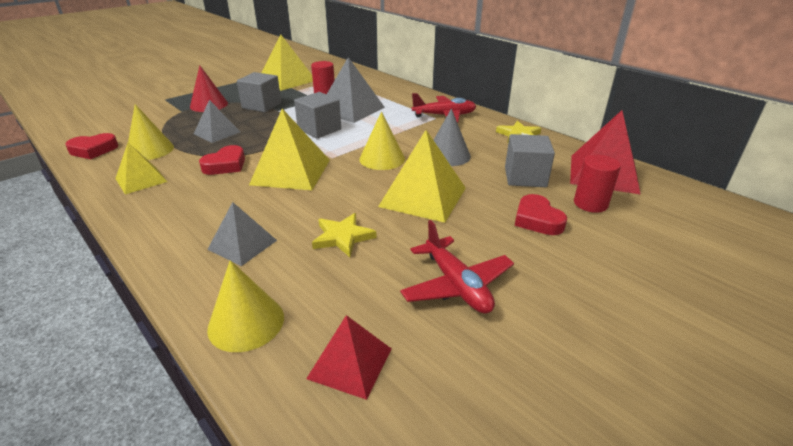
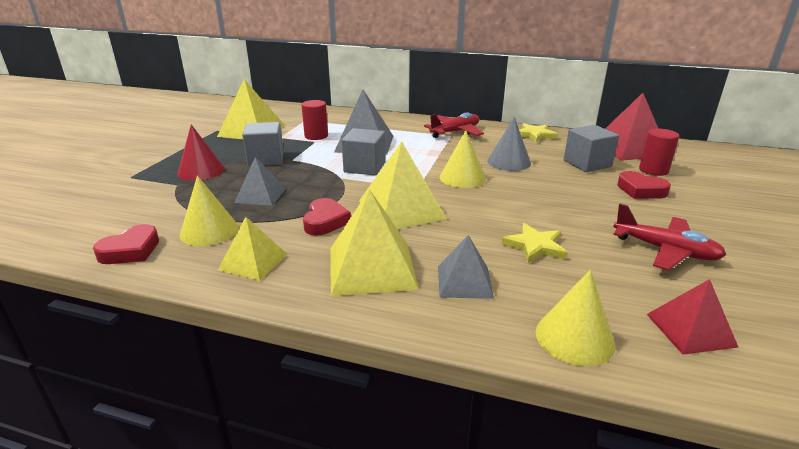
camera: 30 degrees left, 5 degrees down
(423, 197) = (542, 197): yellow pyramid -> yellow pyramid (371, 267)

